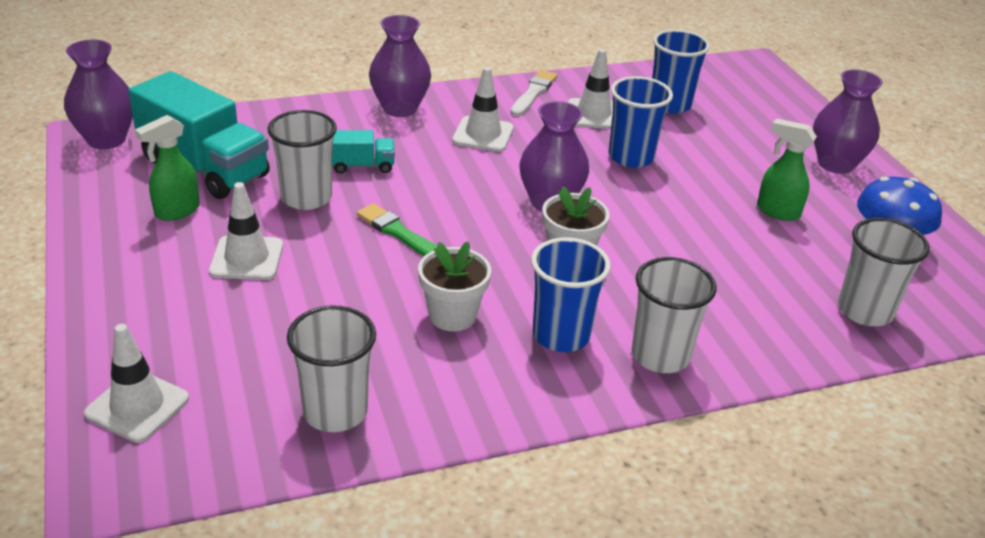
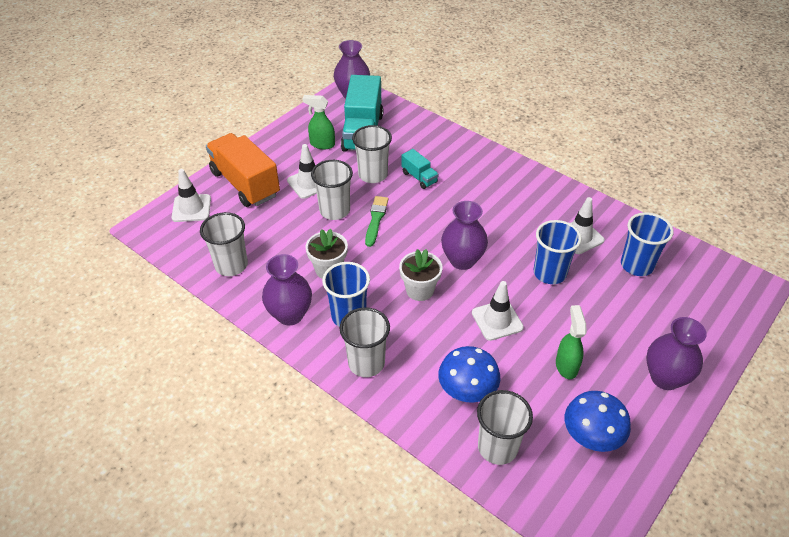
camera: 60 degrees right, 10 degrees up
(159, 321) = (245, 184): none -> orange truck
(337, 260) = (334, 210): none -> white cup
(400, 108) = (488, 162): purple vase -> purple vase (290, 314)
(483, 134) = (500, 204): white traffic cone -> white traffic cone (497, 320)
(533, 93) = (571, 202): white brush -> none
(768, 296) = (467, 392): none -> blue mushroom

